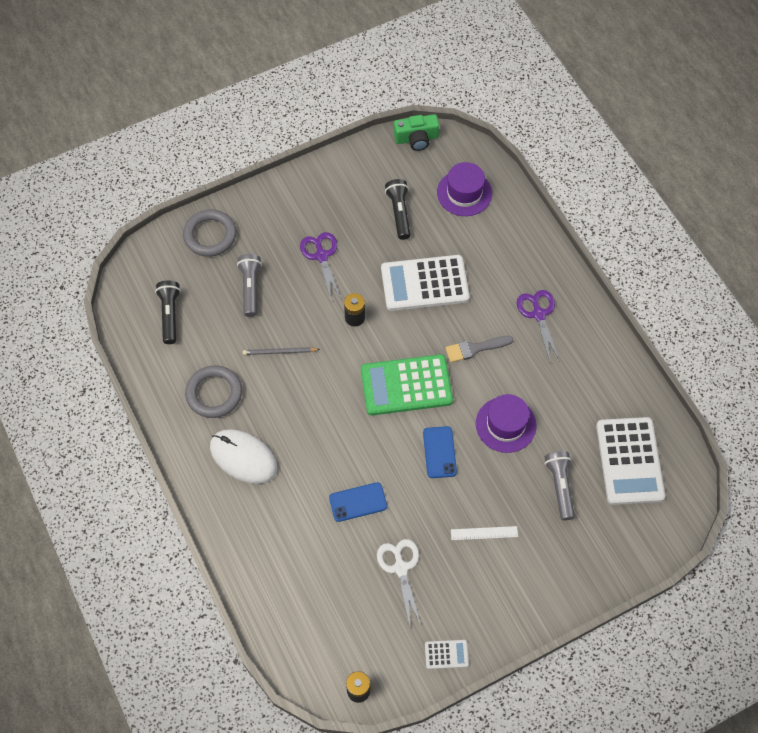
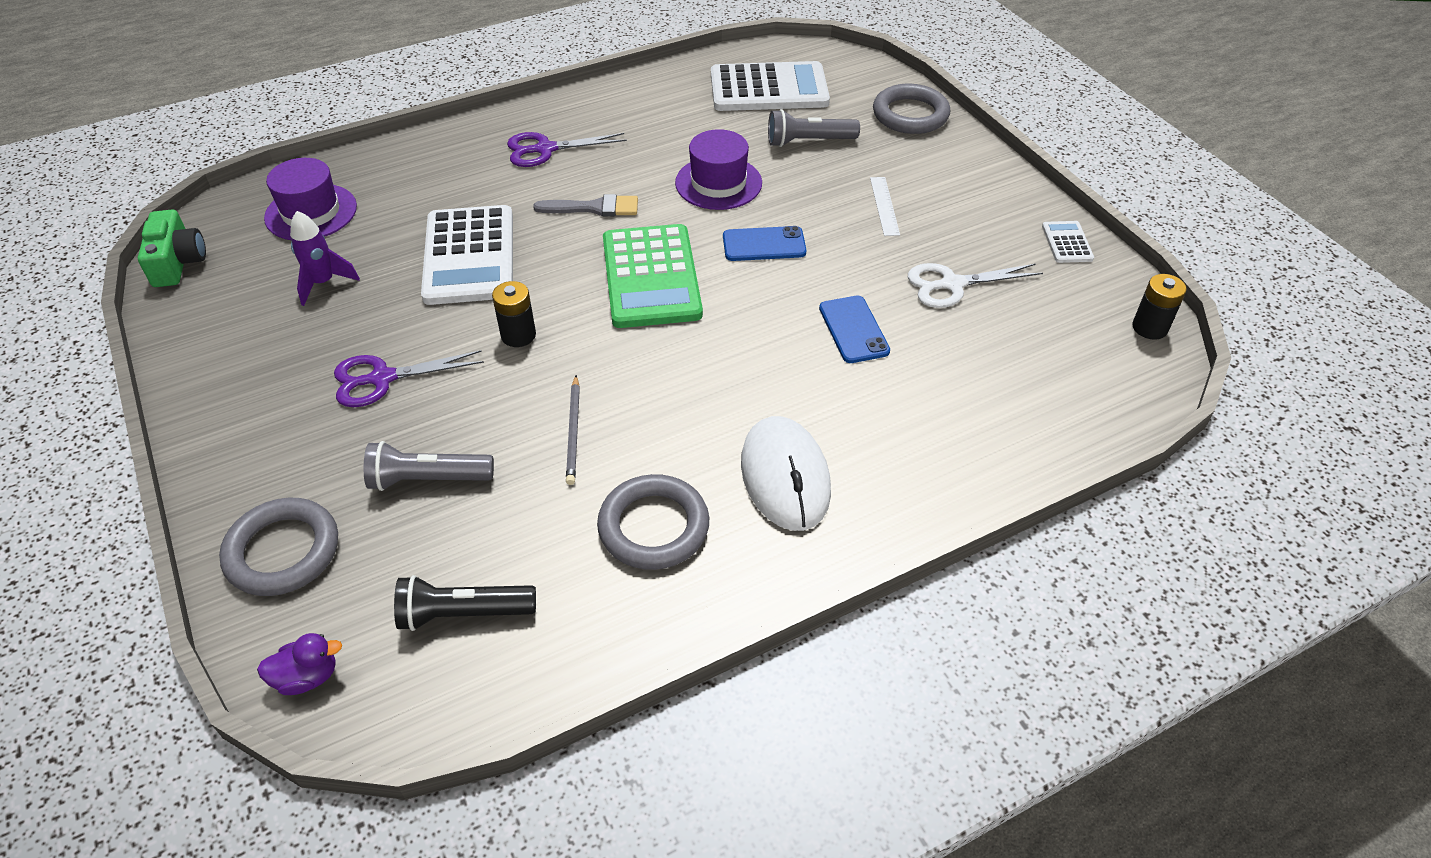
camera: 90 degrees left, 15 degrees down
(143, 259) = (307, 677): none -> purple duck
(243, 457) = (785, 476): white mouse -> white mouse turned 45 degrees counterclockwise
(399, 213) = (323, 283): black flashlight -> purple rocket
(474, 349) = (594, 208): grey brush -> grey brush turned 75 degrees counterclockwise
(602, 564) = (910, 114): none -> grey ring

